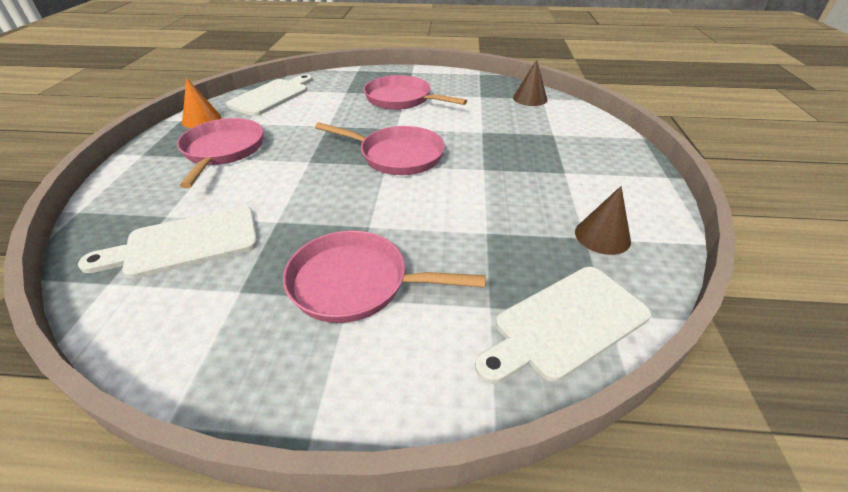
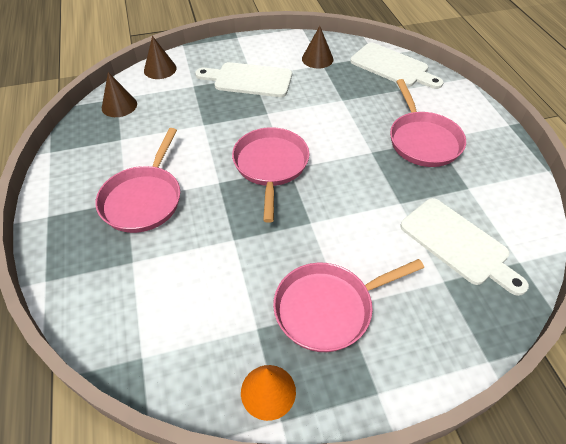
camera: 110 degrees left, 10 degrees up
(272, 96) = (167, 346): white cutting board -> white cutting board (249, 80)
(590, 120) = (160, 69): none -> brown cone

